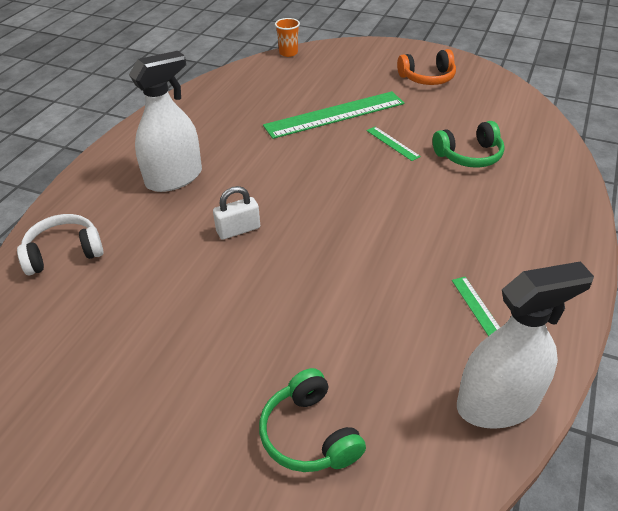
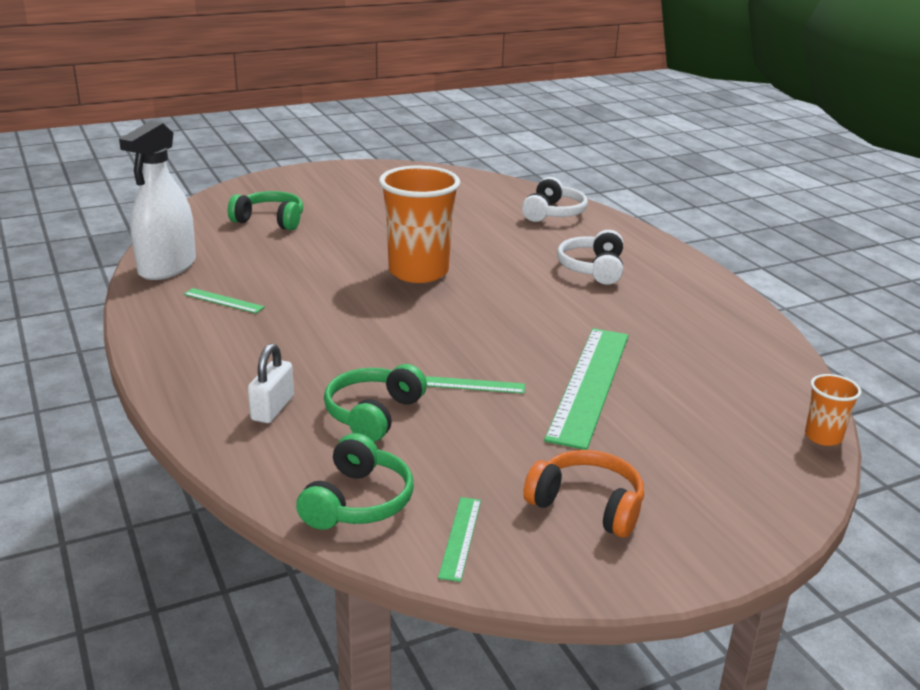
camera: 130 degrees right, 15 degrees down
(174, 178) = (593, 269): white spray bottle -> white headphones
(238, 230) = (474, 265): white padlock -> white padlock (272, 408)
(287, 248) = (418, 272): none -> orange cup
(427, 78) = (587, 505): orange headphones -> orange headphones turned 90 degrees clockwise
(495, 91) = (460, 537): none -> green ruler
(524, 122) = (357, 501): none -> green headphones

